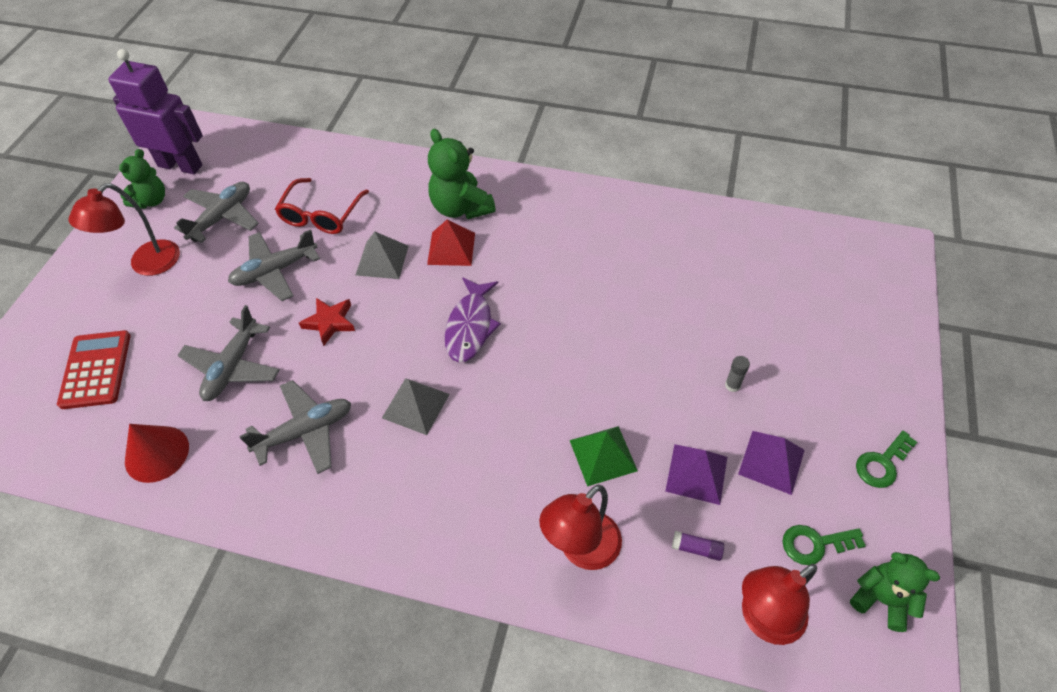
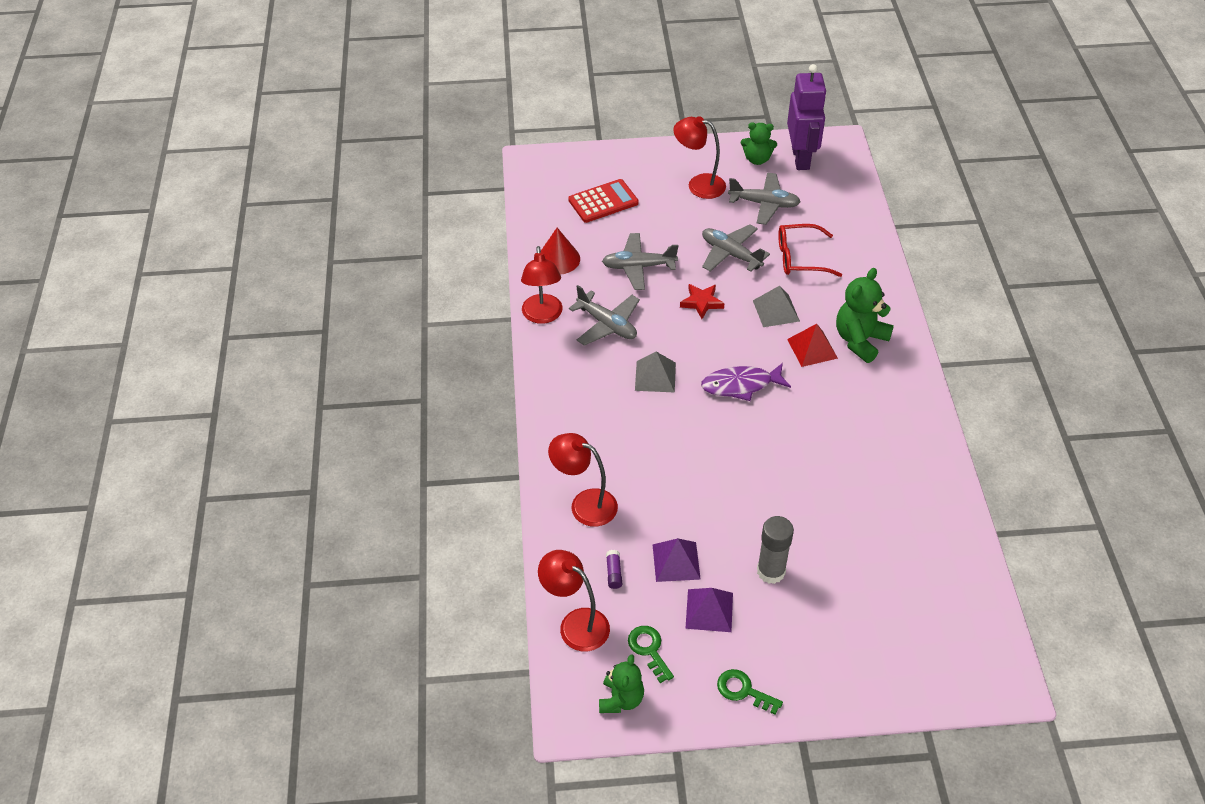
camera: 70 degrees right, 5 degrees down
(244, 504) = (542, 316): none -> red lamp
(603, 455) = (665, 498): green pyramid -> none
(732, 385) = (771, 571): grey glue stick -> grey glue stick, size x2.08

